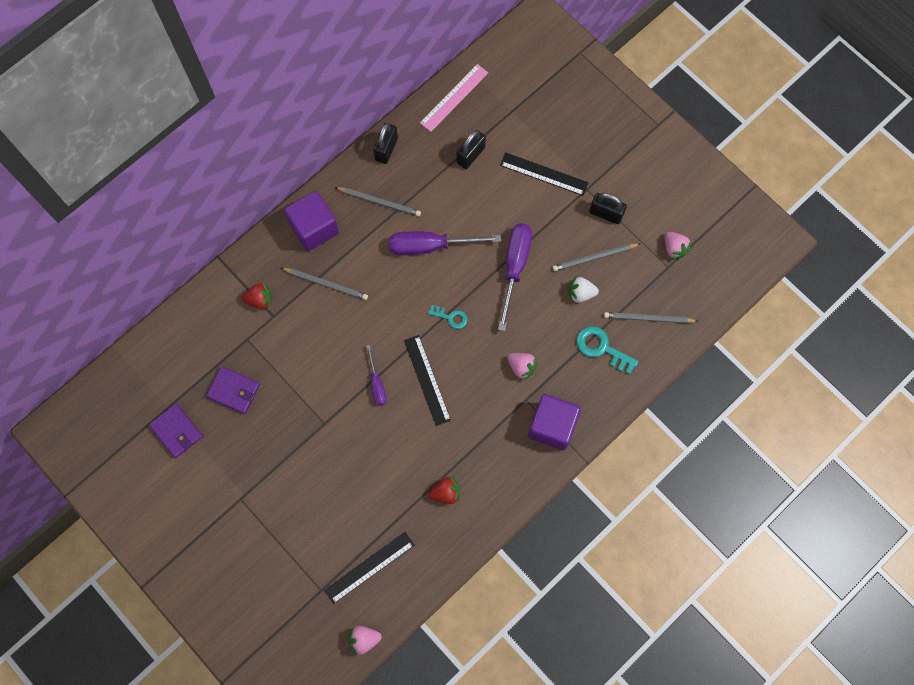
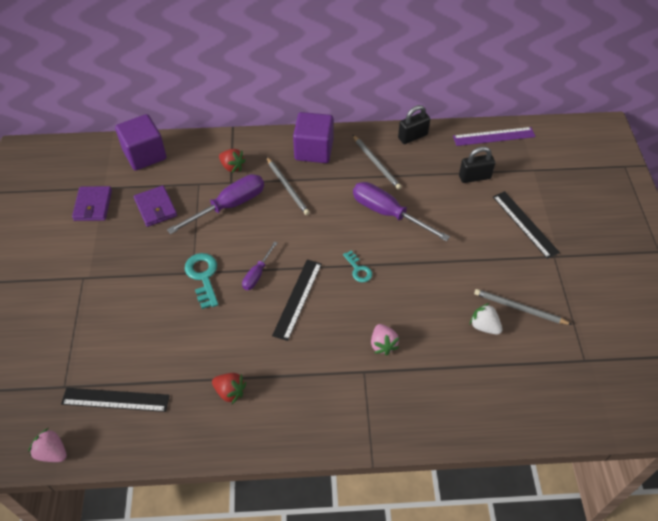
camera: 40 degrees right, 20 degrees down
(454, 98) = (494, 136): pink ruler -> purple ruler
(514, 267) = (443, 270): purple screwdriver -> purple screwdriver (229, 206)
(552, 426) = (368, 409): purple cube -> purple cube (144, 155)
(601, 348) = (467, 381): turquoise key -> turquoise key (203, 277)
(606, 213) = (557, 284): black padlock -> none
(648, 318) = (531, 388): grey pencil -> none
(674, 248) = (602, 350): pink strawberry -> none

